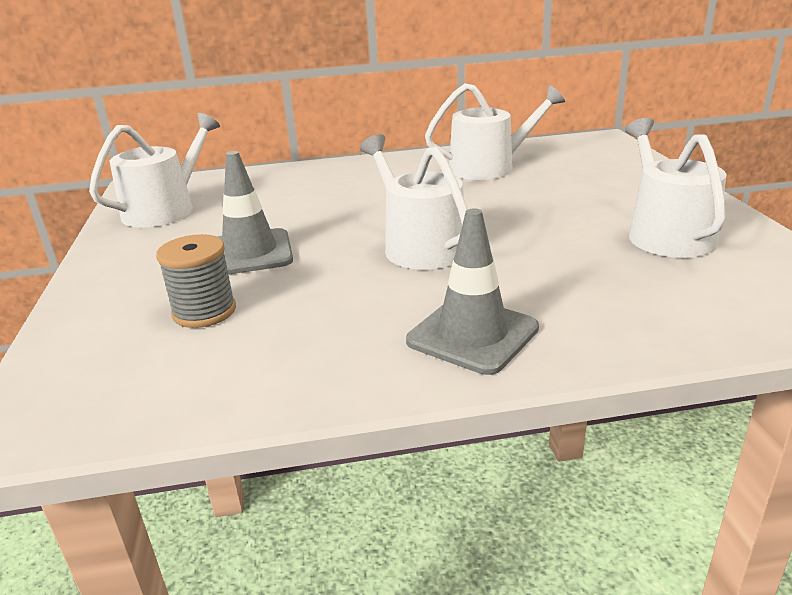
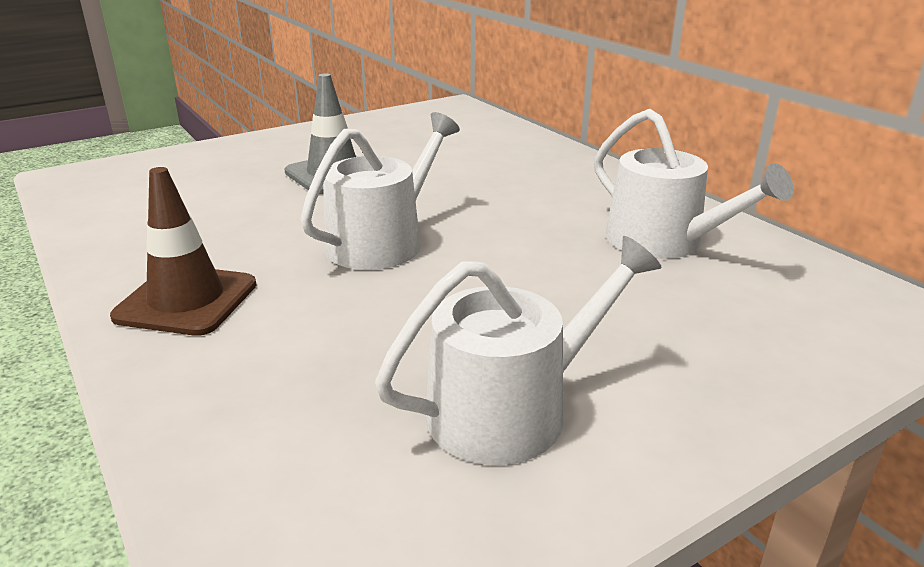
camera: 65 degrees right, 0 degrees up
(166, 209) = (410, 125): white watering can -> none
(204, 311) = (221, 184): grey spool -> none
(472, 335) = (186, 301): grey traffic cone -> brown traffic cone

